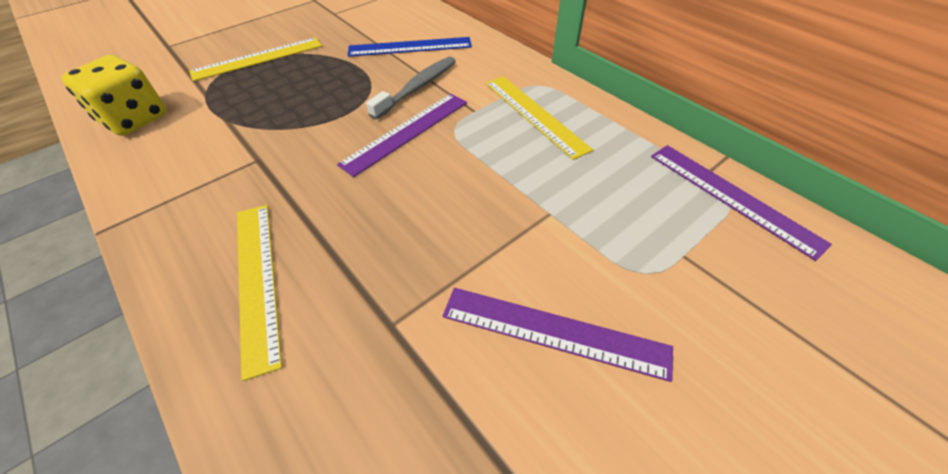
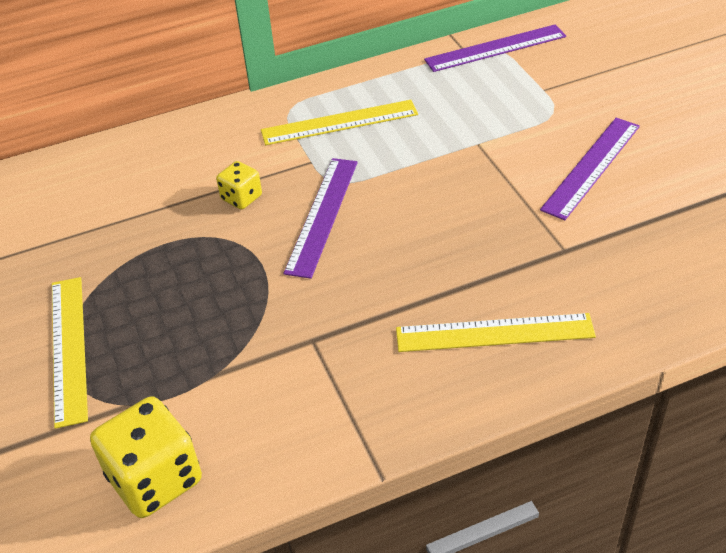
camera: 70 degrees left, 5 degrees down
(407, 132) = (322, 215): purple ruler -> purple ruler turned 45 degrees clockwise
(410, 47) = (143, 194): blue ruler -> none
(417, 87) = (241, 198): grey toothbrush -> yellow dice

